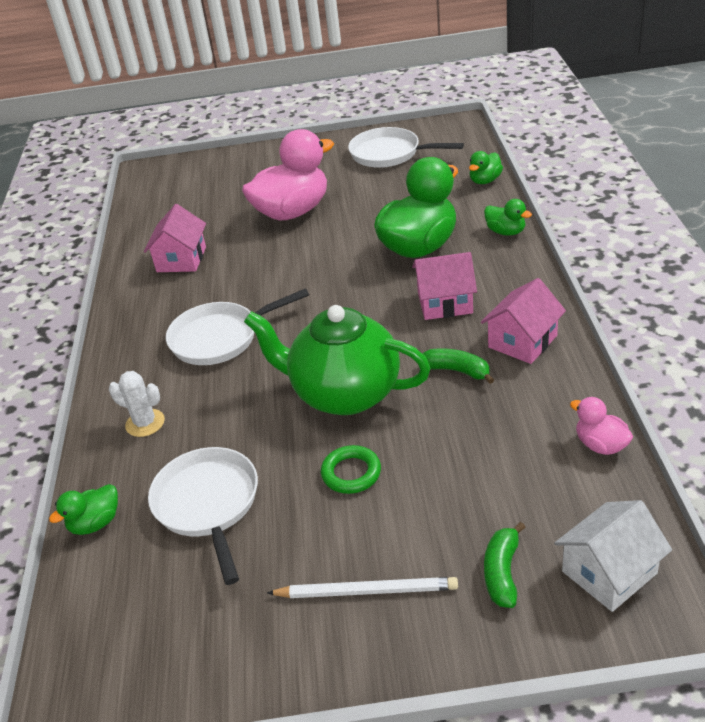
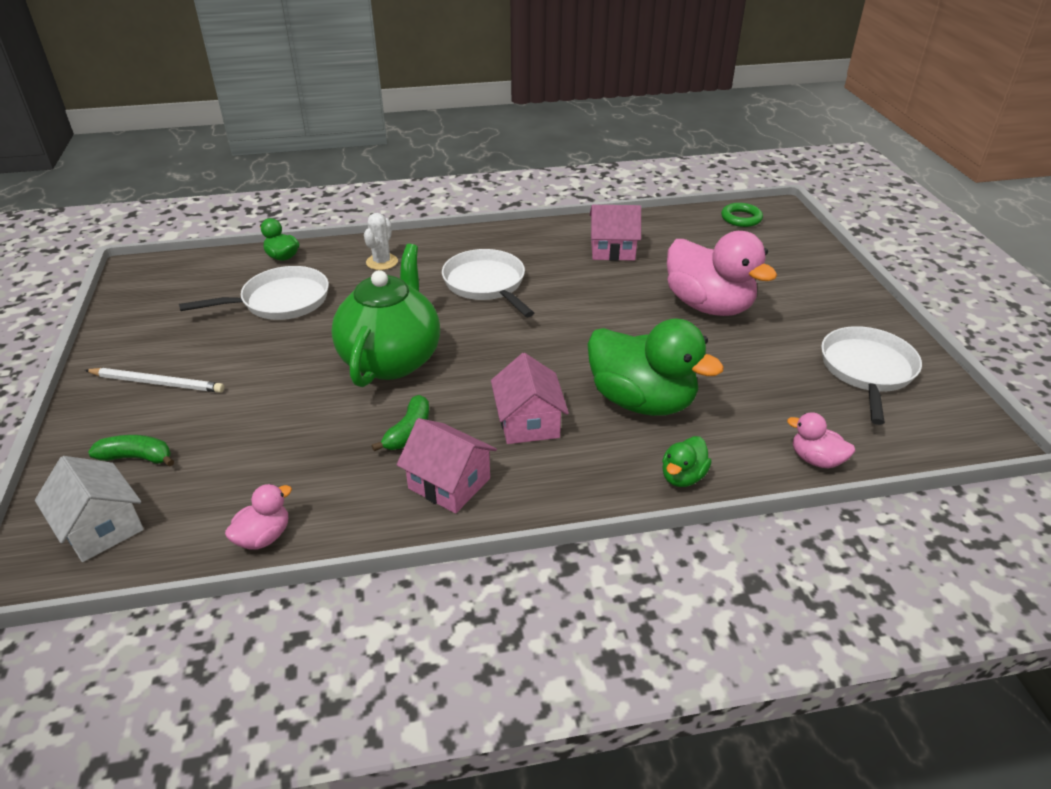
camera: 80 degrees right, 0 degrees up
(351, 473) = (287, 369): green ring -> green ring (741, 218)
(366, 591) = (157, 383): white pencil -> white pencil turned 75 degrees counterclockwise
(485, 181) = (816, 459): green duck -> pink duck

